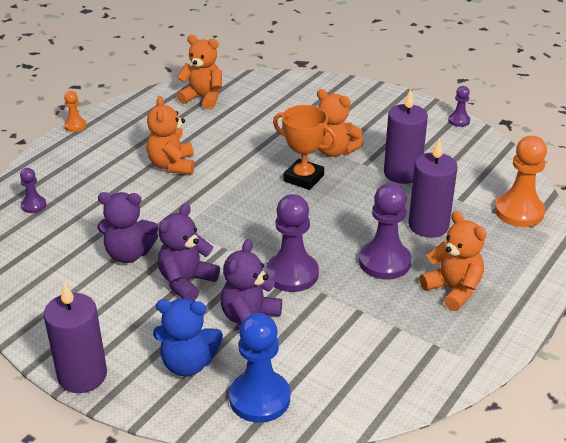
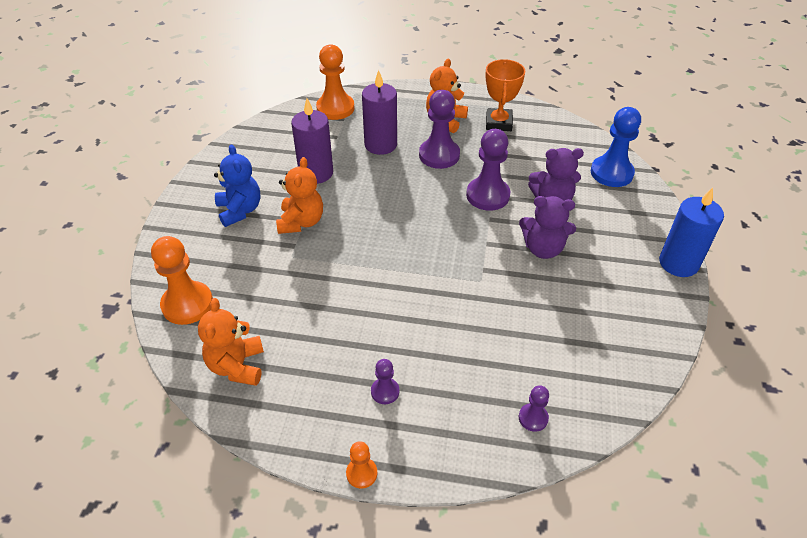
camera: 115 degrees left, 10 degrees up
(82, 375) = (678, 263): purple candle -> blue candle
(129, 254) = (541, 300): purple teddy bear -> none
(172, 165) = (391, 331): orange teddy bear -> none
(188, 363) = (616, 215): blue teddy bear -> blue teddy bear (240, 210)
(278, 88) = (187, 304): none -> orange pawn
(303, 178) = (357, 228): orange trophy -> orange trophy (498, 123)
(459, 121) = (210, 160): purple pawn -> purple pawn (385, 391)

